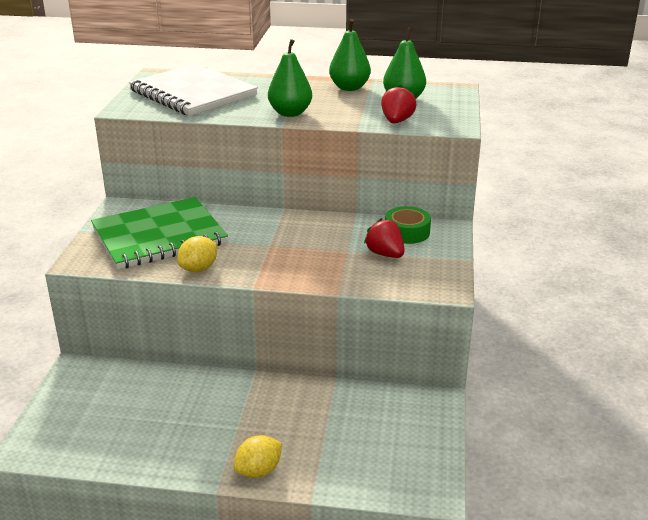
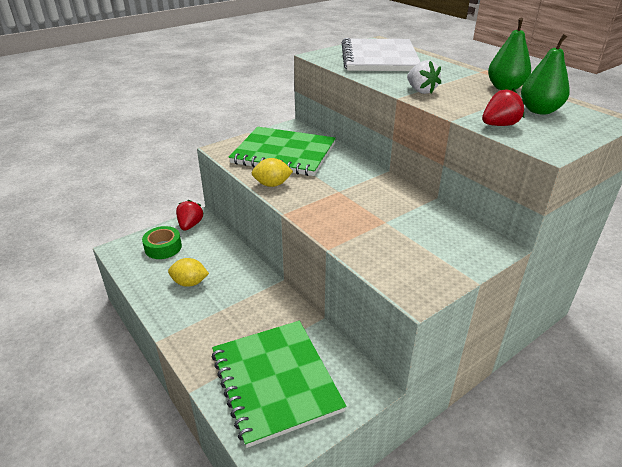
camera: 45 degrees right, 5 degrees up
(258, 471) = (193, 346): yellow lemon -> yellow lemon (190, 283)
(290, 113) = (421, 91): green pear -> white strawberry
(367, 445) = (275, 381): none -> green notebook
(385, 254) = (410, 239): red strawberry -> red strawberry (190, 225)
(407, 232) = (455, 231): green tape -> green tape (163, 247)

